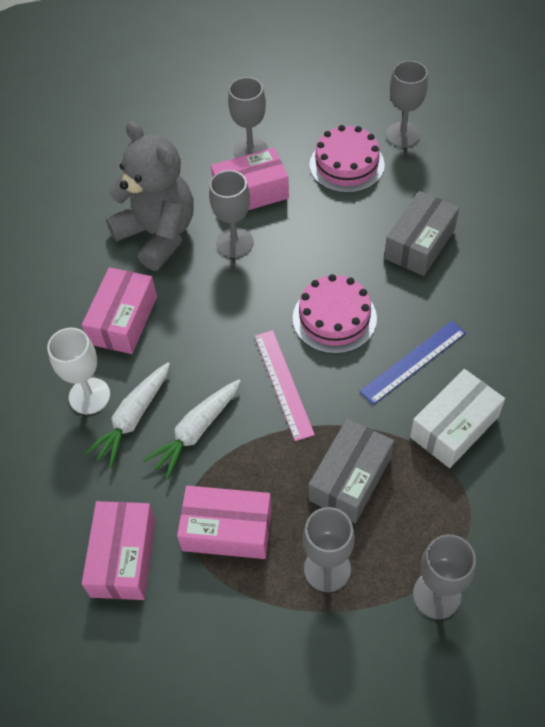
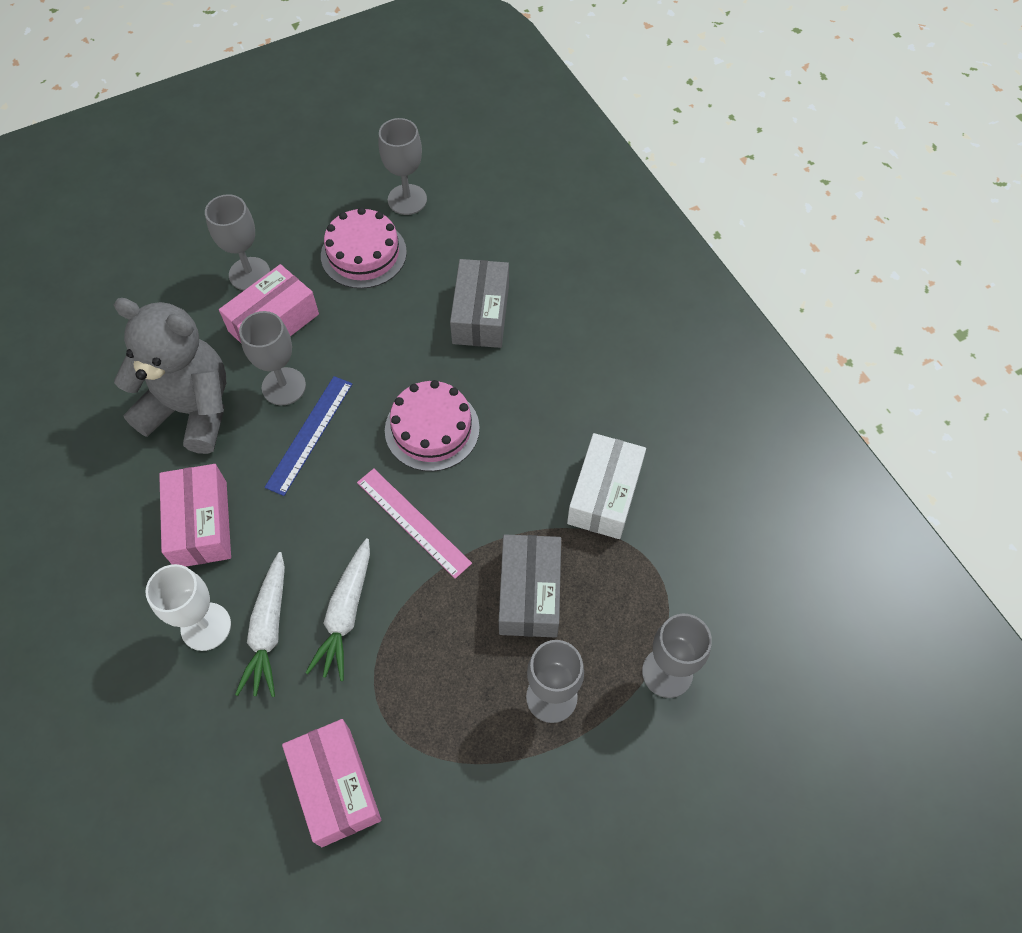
camera: 30 degrees left, 5 degrees up
(227, 529) = (431, 704): pink box -> none
(413, 361) = (533, 443): blue ruler -> blue ruler (309, 434)

